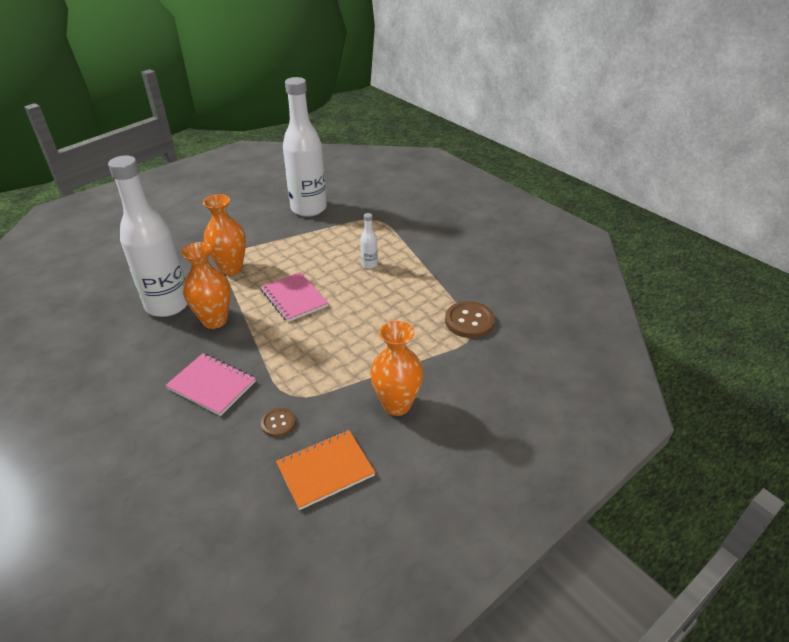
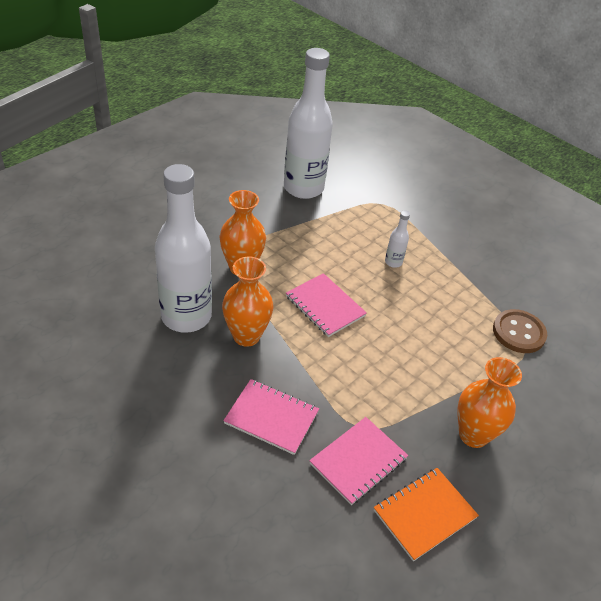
camera: 10 degrees left, 5 degrees up
(278, 423) = (358, 461): brown button -> pink notebook

